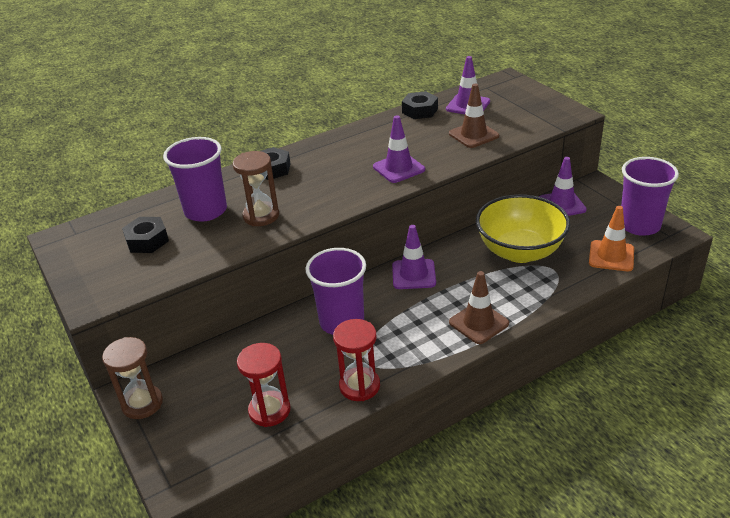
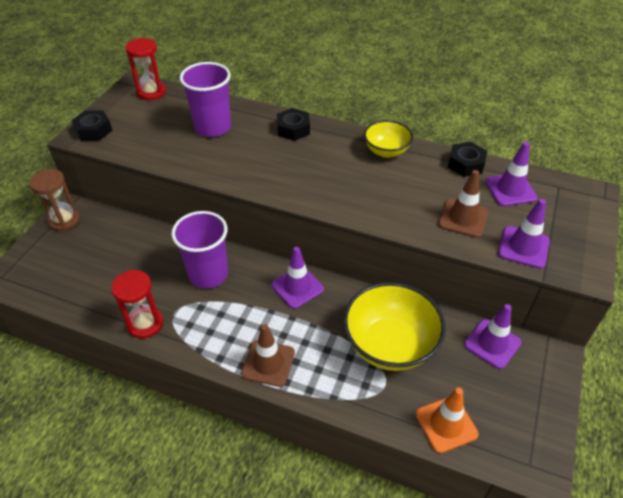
camera: 50 degrees right, 10 degrees up
(147, 240) = (158, 121): black nut -> black nut (94, 130)
(261, 216) = (228, 157): brown hourglass -> none
(269, 410) = (92, 287): red hourglass -> red hourglass (151, 92)
(361, 137) = (386, 151): none -> yellow bowl
(398, 168) = (360, 197): purple traffic cone -> purple traffic cone (523, 247)
(639, 225) = (521, 428): purple cup -> none

